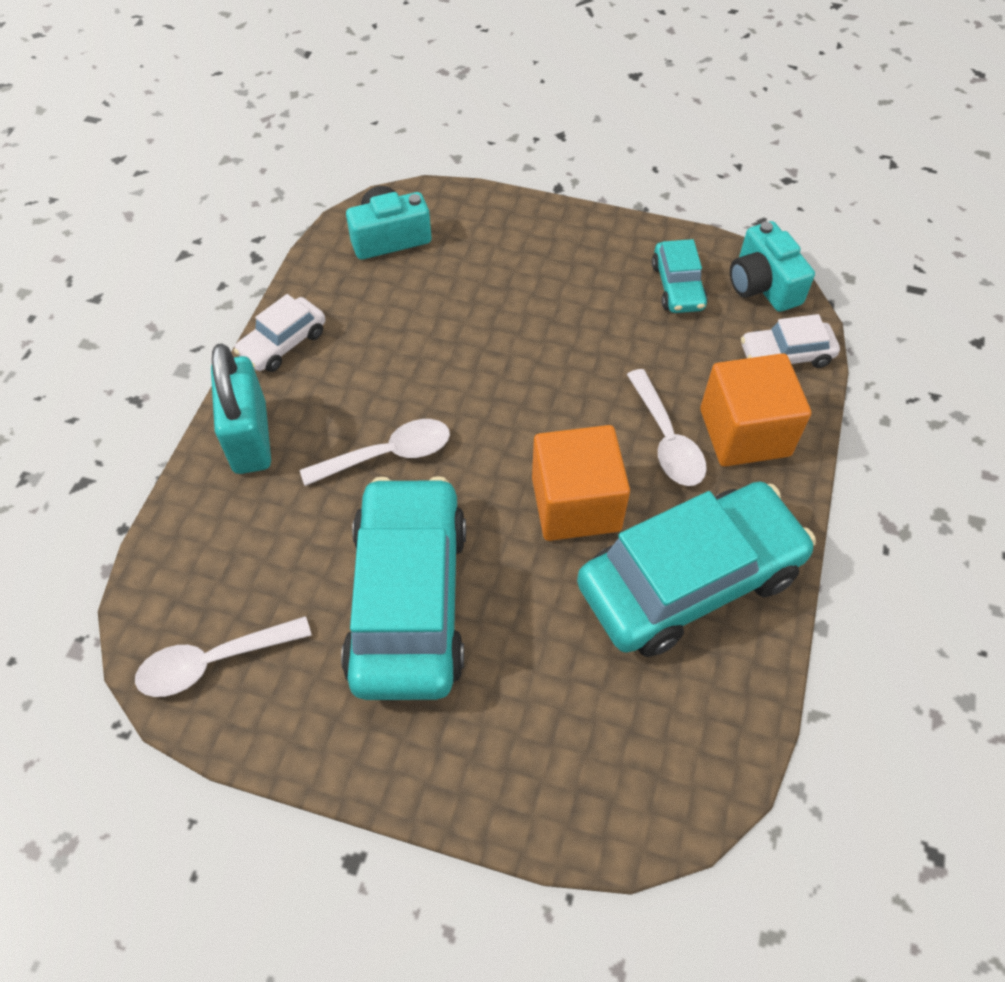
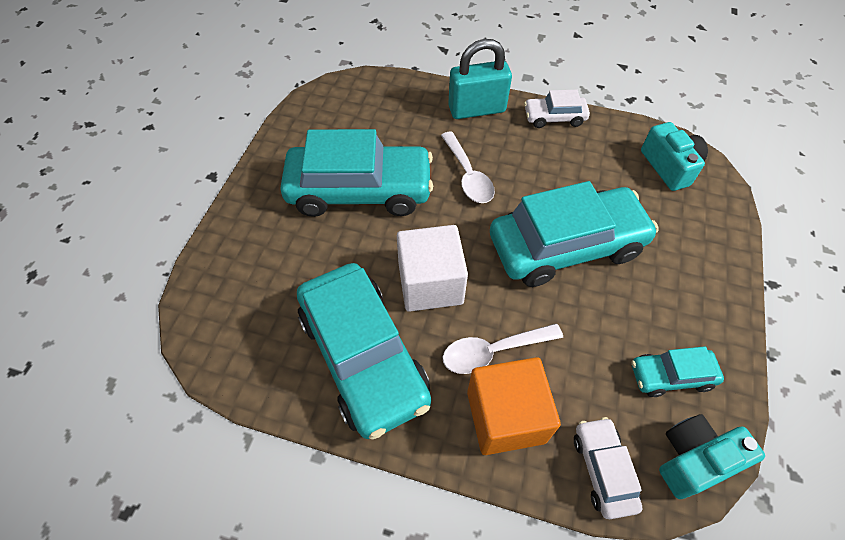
camera: 90 degrees right, 0 degrees up
(213, 662) = (329, 110): white spoon -> none
(283, 343) = (554, 117): white car -> white car turned 45 degrees counterclockwise
(513, 355) = (566, 246): none -> turquoise car
(576, 504) = (430, 284): orange cube -> white cube

